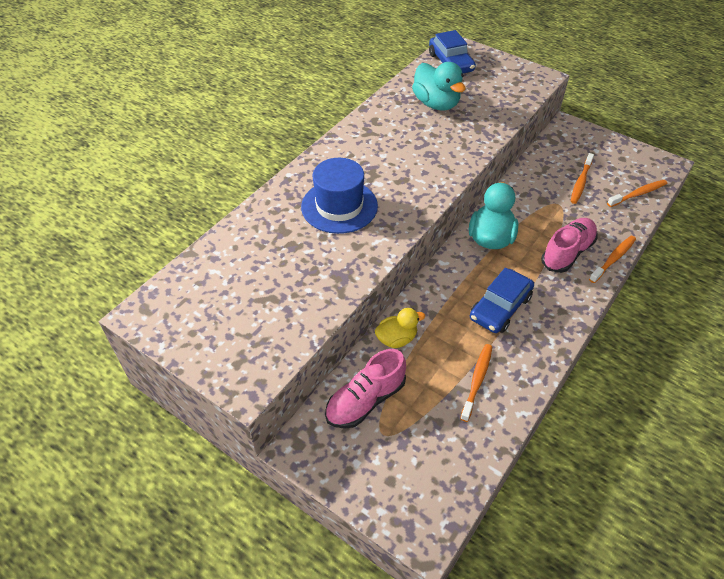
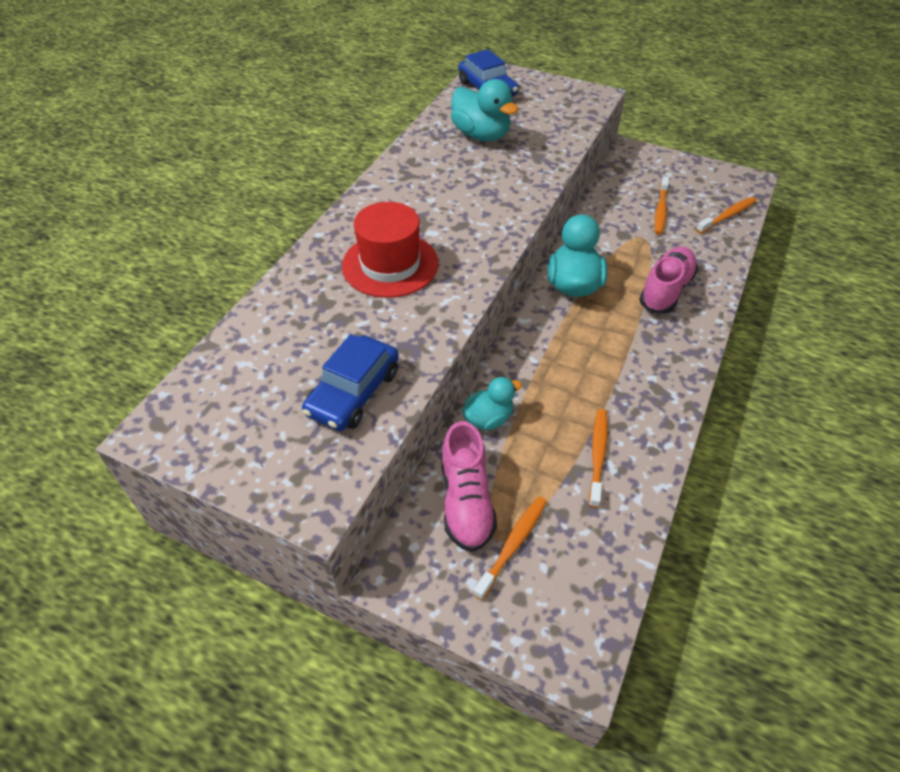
camera: 10 degrees left, 0 degrees up
(339, 206) = (390, 264): blue hat -> red hat
(365, 400) = (466, 501): pink shoe -> pink shoe turned 45 degrees counterclockwise
(396, 339) = (488, 418): yellow duck -> turquoise duck
(500, 307) = (604, 364): blue car -> blue car (354, 392)
(613, 259) = (719, 291): orange toothbrush -> orange toothbrush (513, 545)

